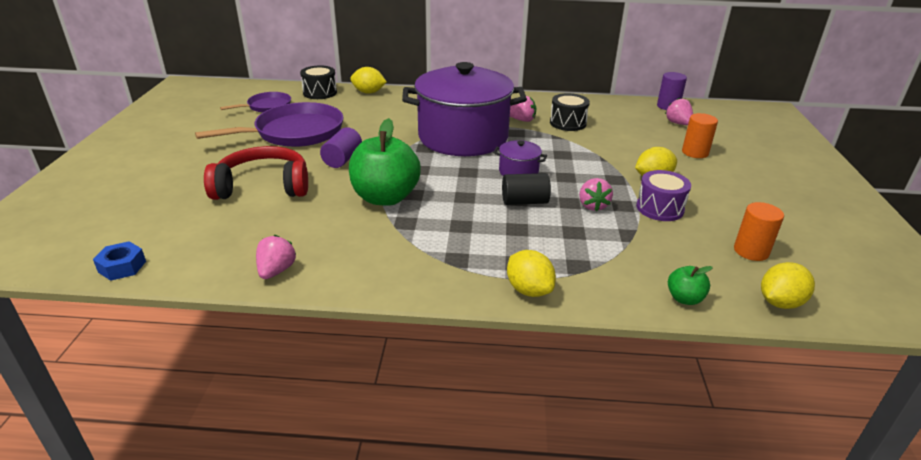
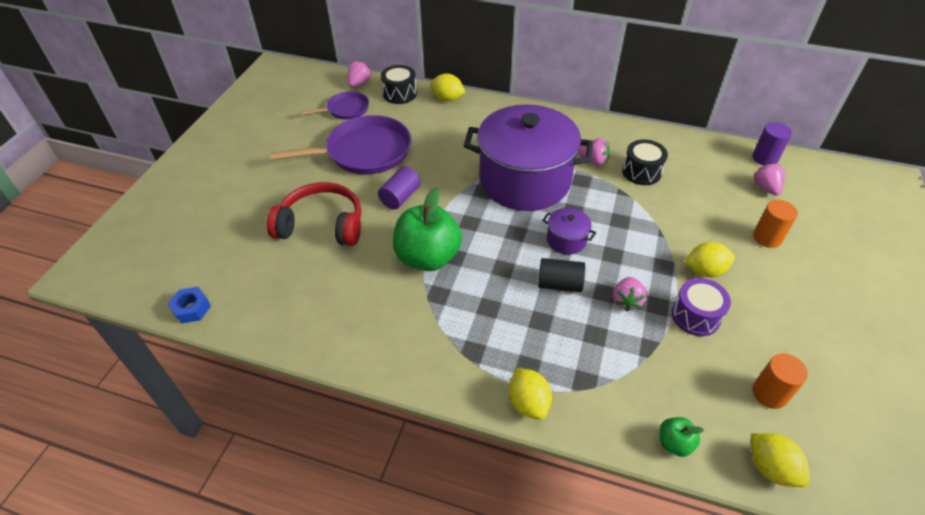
camera: 15 degrees right, 15 degrees up
(276, 271) = (313, 336): pink strawberry -> pink strawberry (359, 83)
(780, 302) = (770, 468): yellow lemon -> yellow lemon turned 75 degrees clockwise

